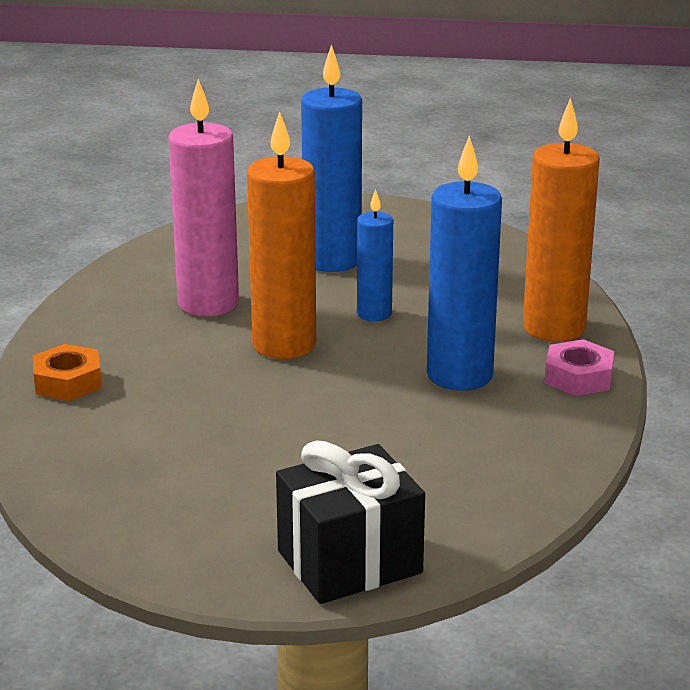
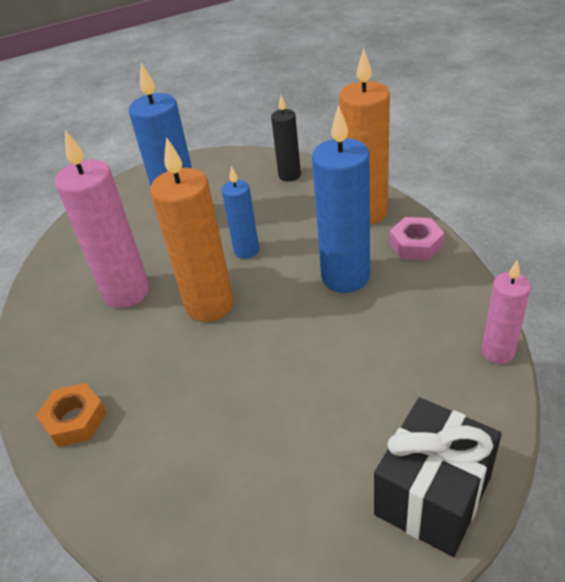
camera: 25 degrees left, 15 degrees up
(503, 262) = (289, 175): none -> black candle
(553, 495) = (497, 352): none -> pink candle

